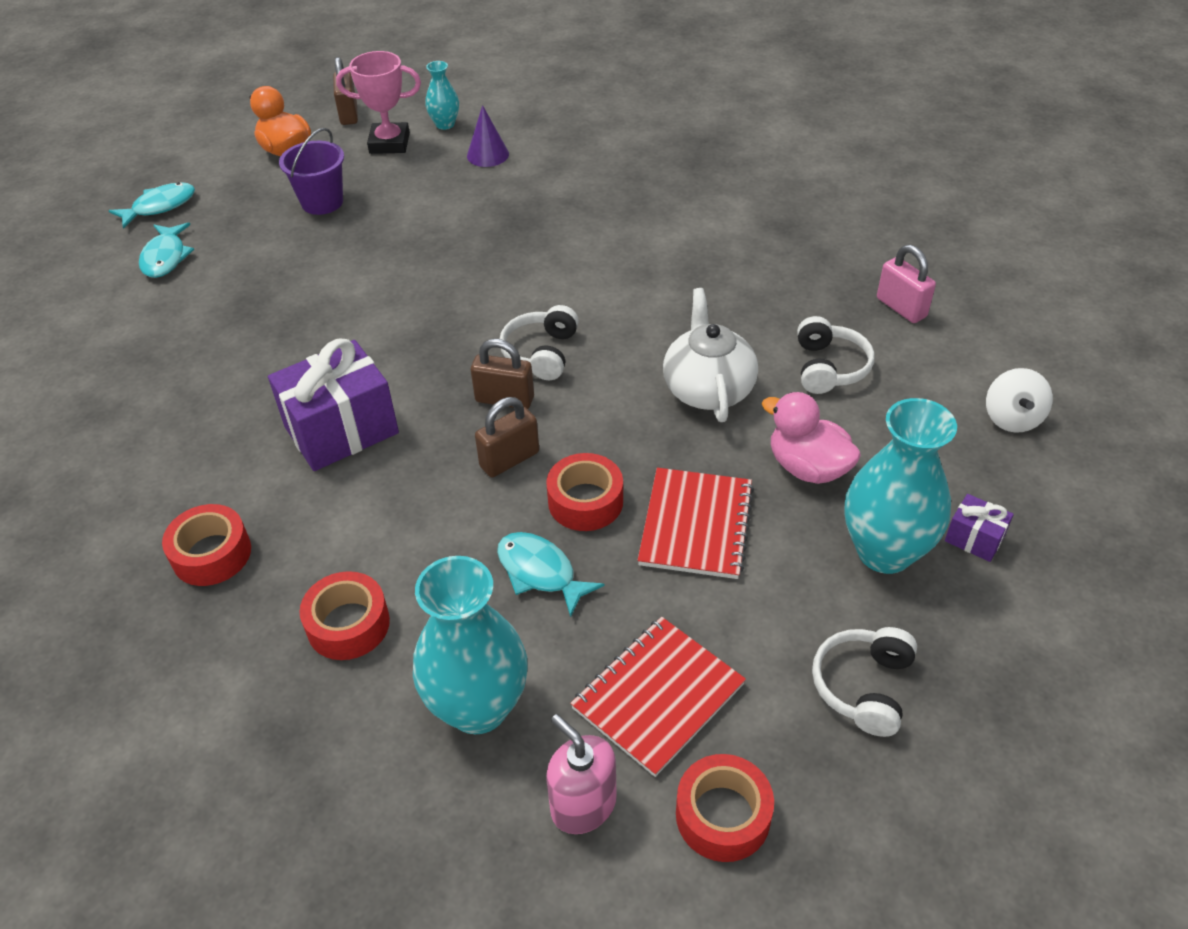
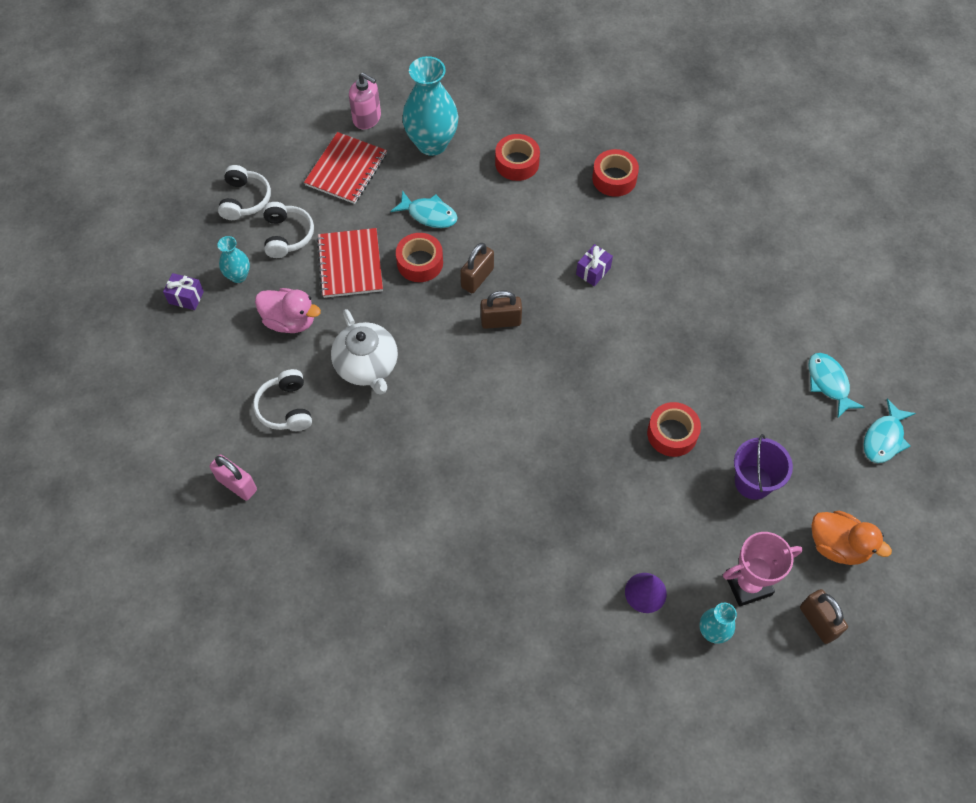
camera: 160 degrees right, 15 degrees up
(341, 430) = (593, 271): purple gift -> purple gift, size x0.46
(541, 353) = (493, 367): white headphones -> white headphones (287, 235)
(723, 815) = (303, 130): red tape -> red tape (672, 433)
(884, 551) = (238, 276): turquoise vase -> turquoise vase, size x0.51
(1011, 418) = (157, 395): white spinning top -> none

